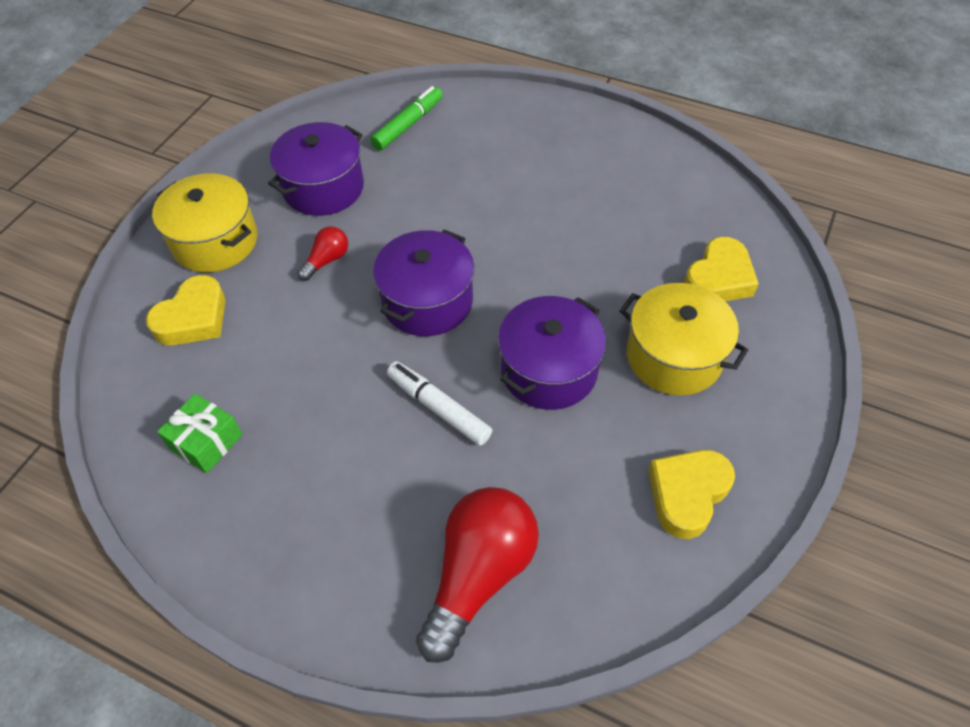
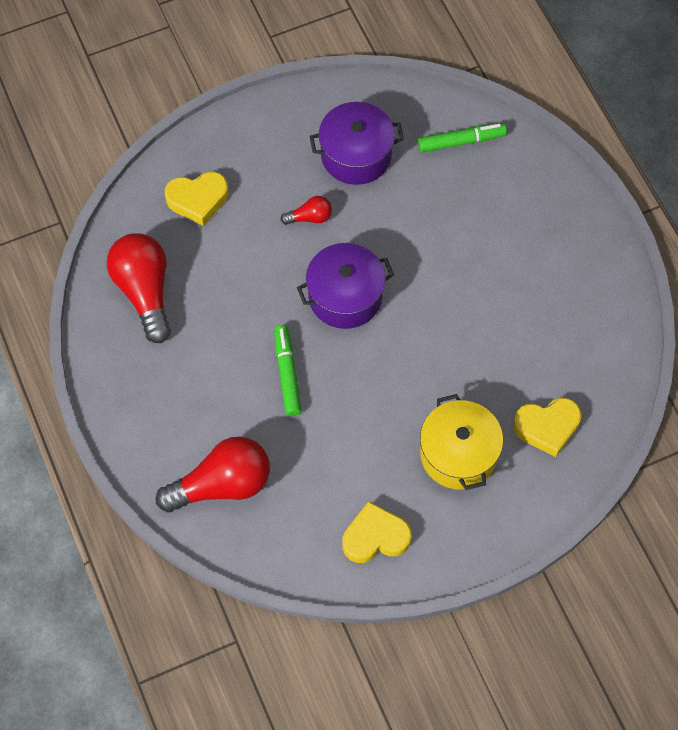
camera: 40 degrees right, 10 degrees up
(206, 442) = (144, 292): green gift -> red light bulb
(215, 241) = (253, 149): yellow pot -> none
(438, 408) = (287, 373): white marker -> green marker
(548, 370) = (373, 401): purple pot -> none

